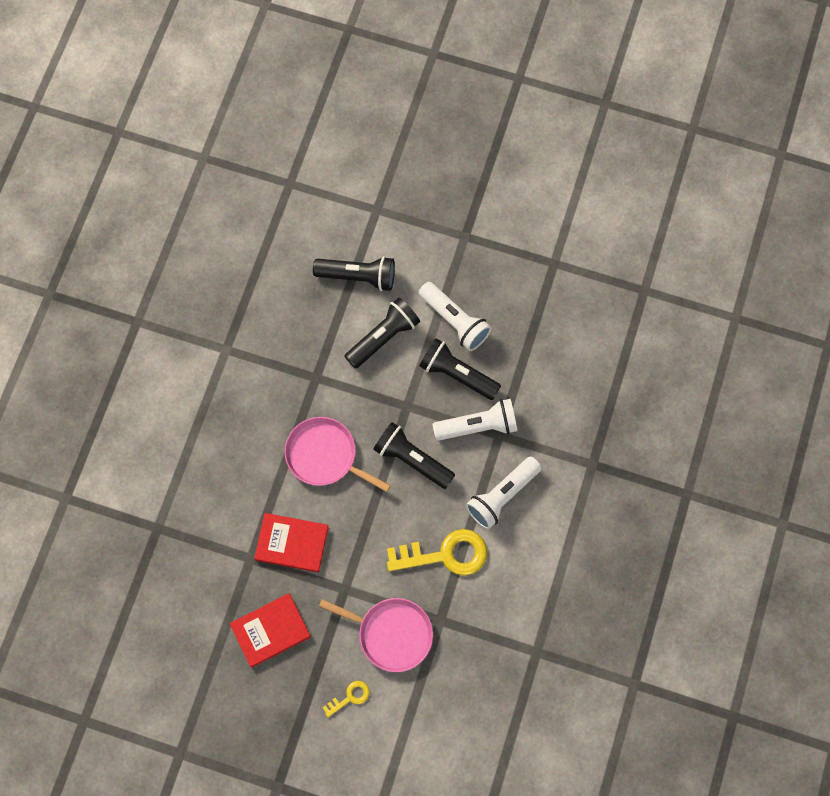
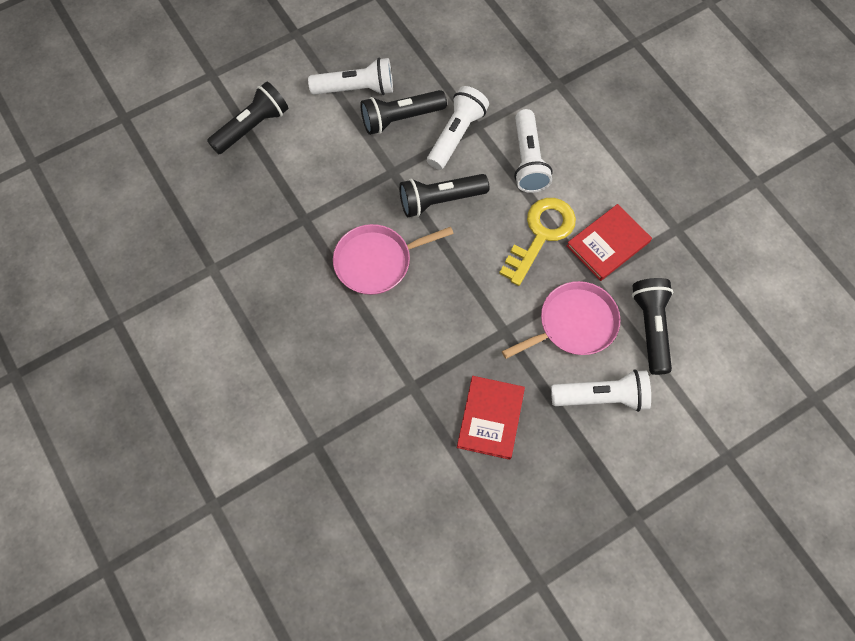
camera: 50 degrees left, 5 degrees down
(292, 543) = (428, 343): red book -> red book (608, 244)
(350, 697) = (602, 397): yellow key -> white flashlight
(384, 337) = (320, 146): black flashlight -> black flashlight (651, 327)

